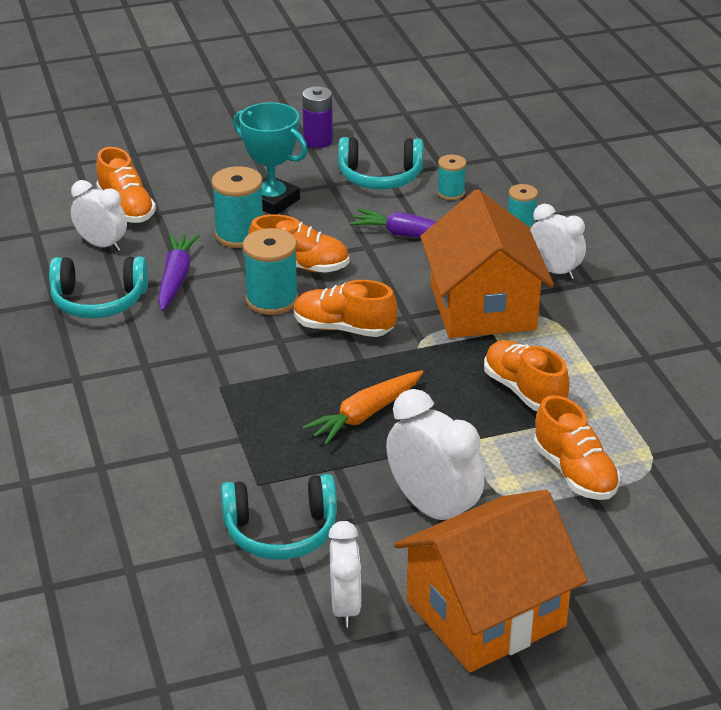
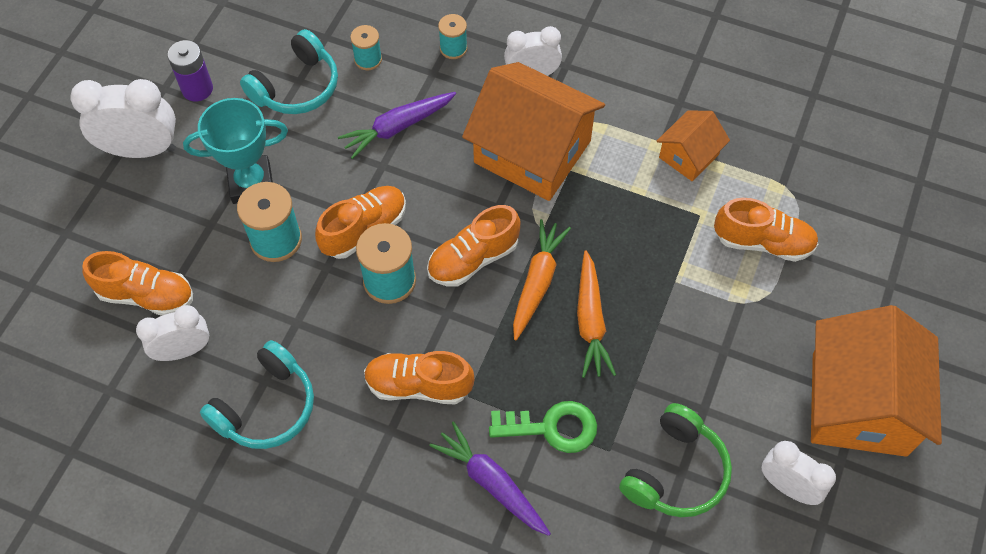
camera: 50 degrees left, 25 degrees up
(176, 279) = (291, 328): purple carrot -> purple carrot (491, 483)
(242, 443) = (552, 427): none -> green key
(281, 531) = (675, 472): turquoise headphones -> green headphones
(365, 370) = (537, 282): none -> orange carrot
(433, 509) = (730, 356): white clock -> white clock (141, 150)
(524, 391) = (651, 202): orange shoe -> orange shoe (418, 385)
(601, 388) = (689, 156): none -> orange house

